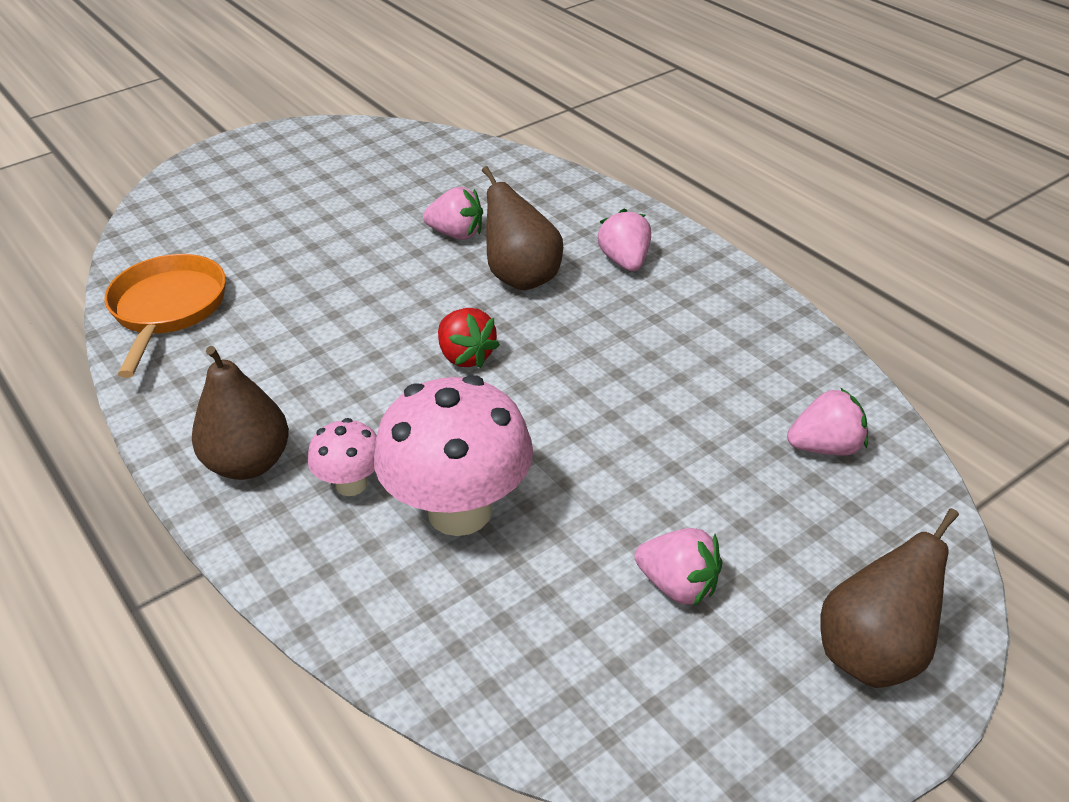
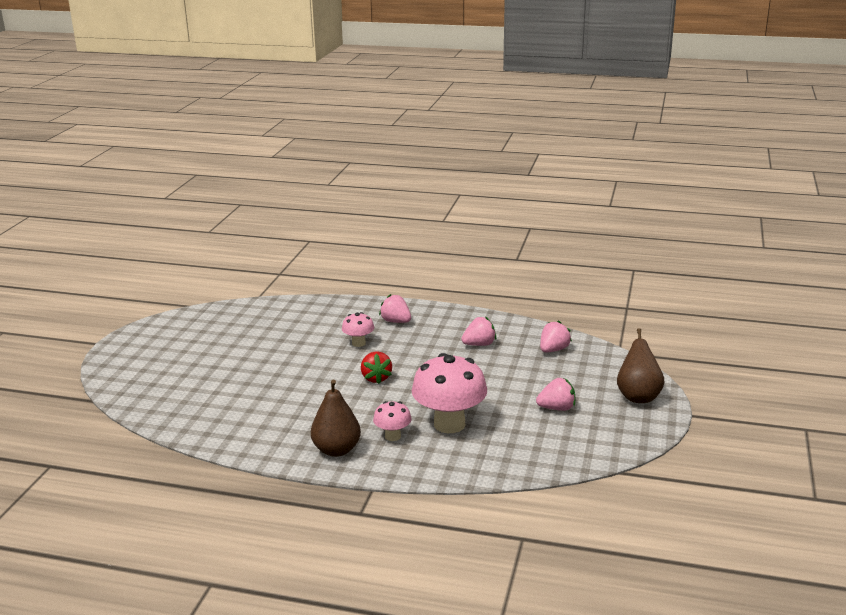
camera: 40 degrees left, 15 degrees down
(167, 310) = (199, 419): orange pan -> none
(456, 234) = (302, 339): pink strawberry -> pink strawberry (479, 344)
(466, 356) = (376, 378): red strawberry -> red strawberry turned 60 degrees clockwise
(522, 277) = (358, 343): brown pear -> pink mushroom

